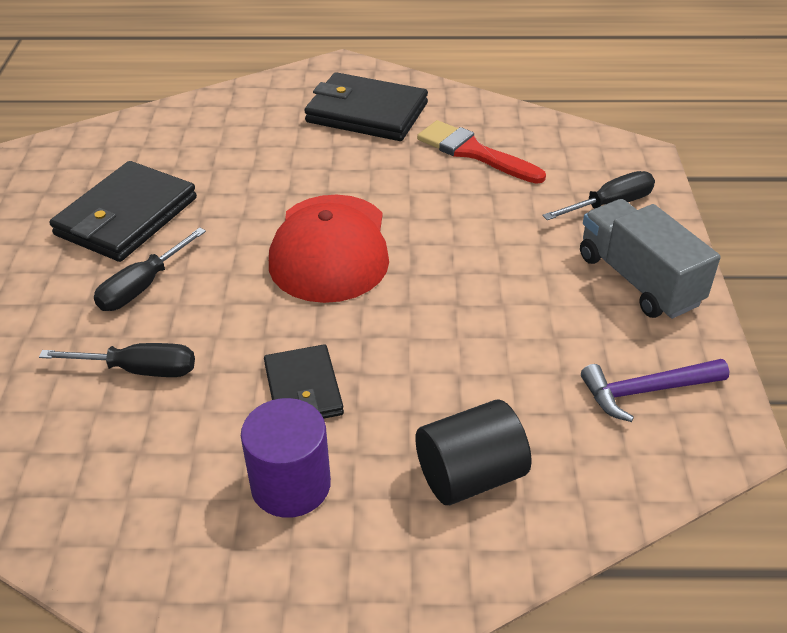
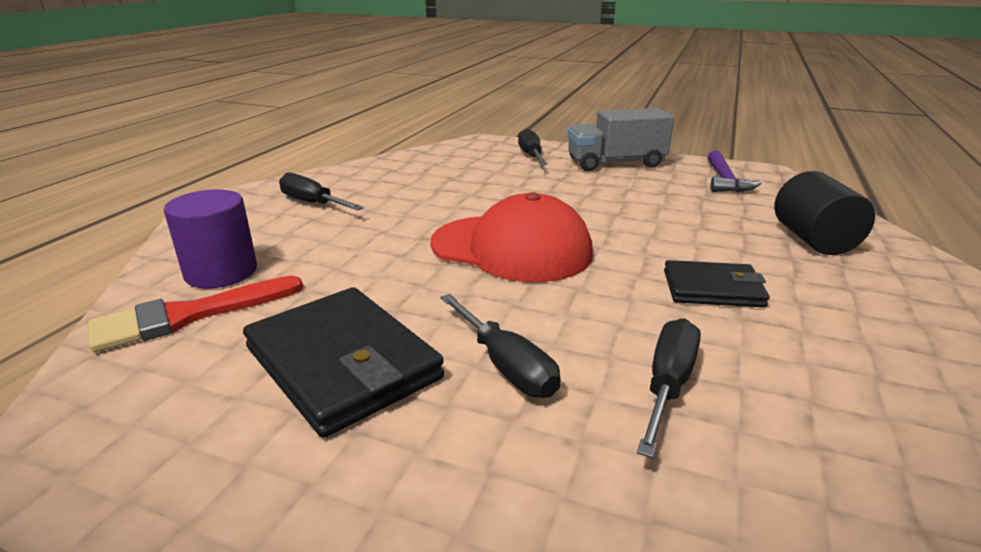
camera: 70 degrees left, 15 degrees down
(291, 485) = (842, 312): purple cylinder -> purple cylinder (221, 272)
(366, 113) = (313, 203): black wallet -> black screwdriver
(474, 152) = (426, 178): red brush -> red brush (188, 316)

